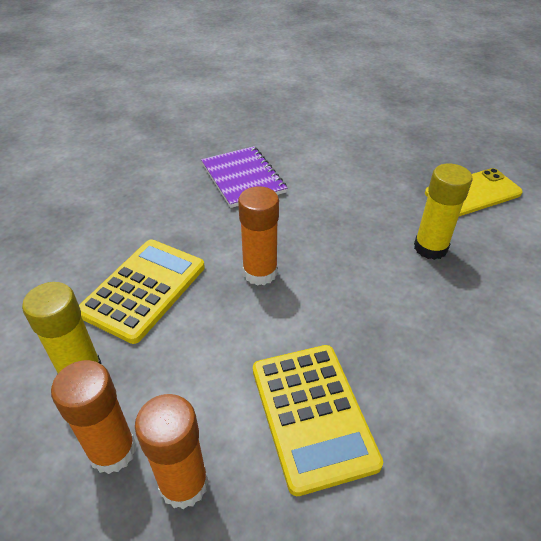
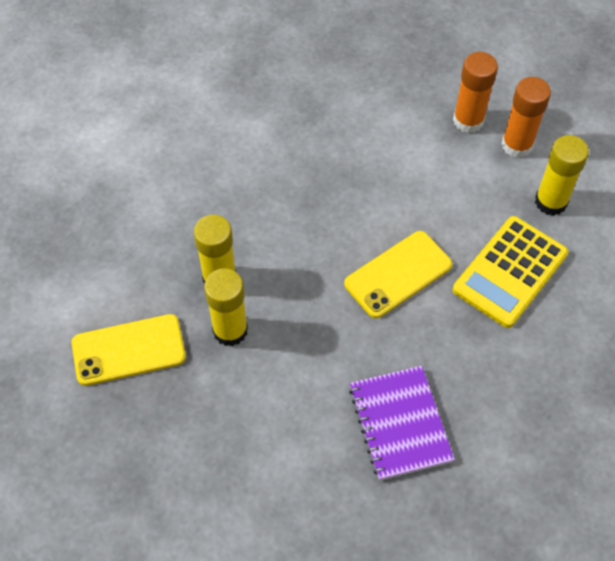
camera: 170 degrees left, 15 degrees up
(260, 272) = (398, 274): orange glue stick -> yellow phone
(312, 415) = (377, 147): yellow calculator -> none
(399, 214) = (230, 330): none -> yellow glue stick

